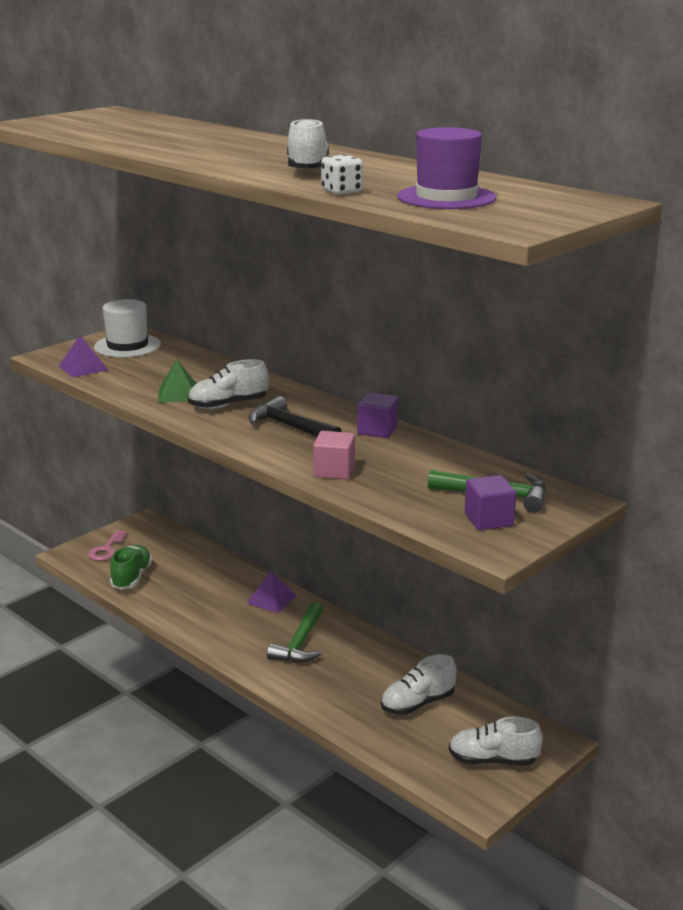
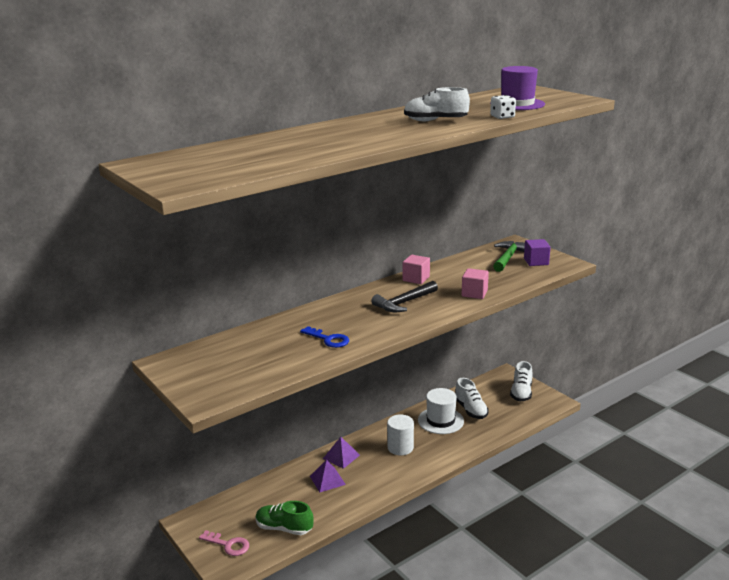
camera: 80 degrees left, 0 degrees up
(83, 368) = (247, 381): purple pyramid -> purple pyramid (327, 480)
(127, 346) = (202, 362): white hat -> white hat (440, 420)
(178, 394) = (328, 339): green pyramid -> blue key
(228, 405) = (358, 321): white shoe -> none
(300, 643) = (400, 447): green hammer -> white cylinder
(377, 430) = (416, 279): purple cube -> pink cube

